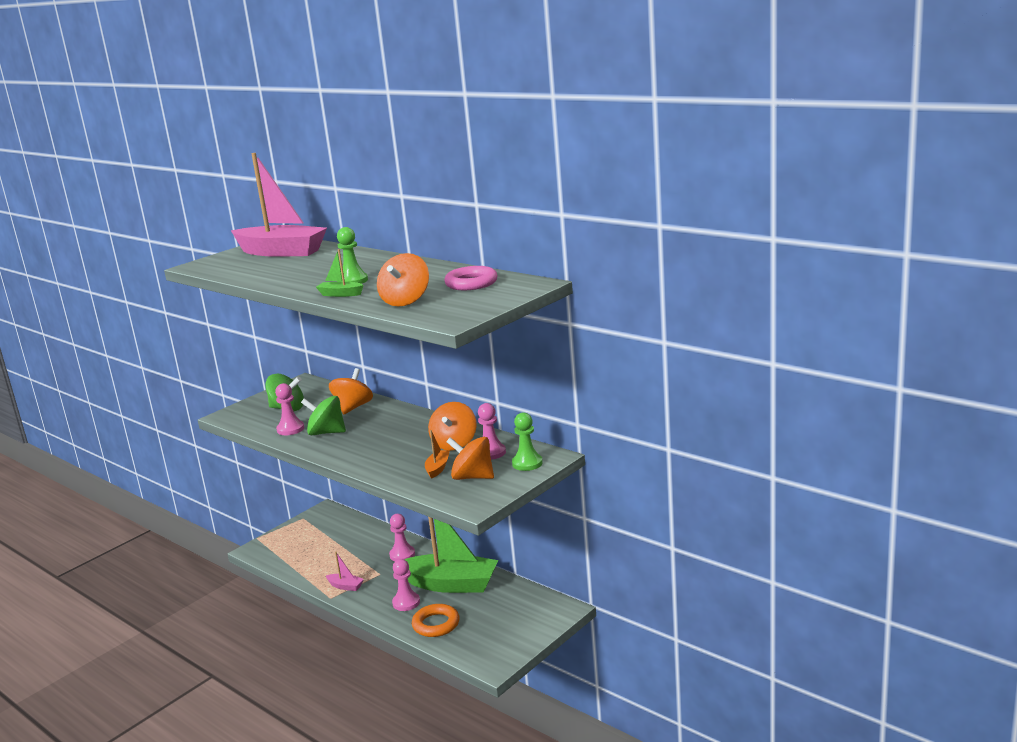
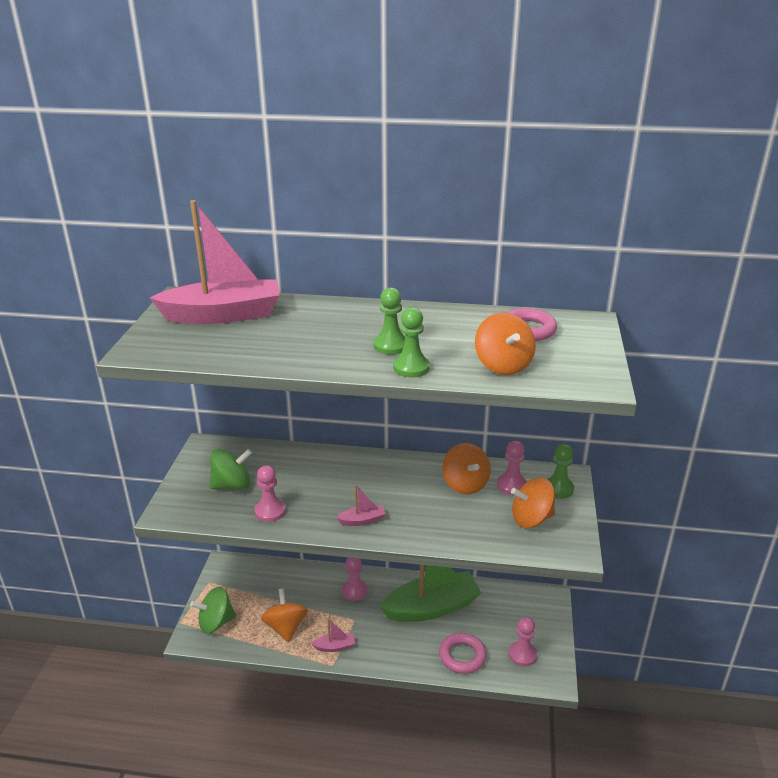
camera: 35 degrees left, 10 degrees up
(326, 432) = (317, 505): green spinning top -> green spinning top (216, 622)
(340, 294) = (411, 368): green boat -> green pawn
(344, 448) = (362, 520): none -> pink boat
(353, 407) = (306, 466): orange spinning top -> orange spinning top (285, 627)
(406, 603) = (412, 643): pink pawn -> pink pawn (522, 654)
(436, 624) = (462, 656): orange ring -> pink ring
(437, 468) = (487, 518): orange boat -> none

